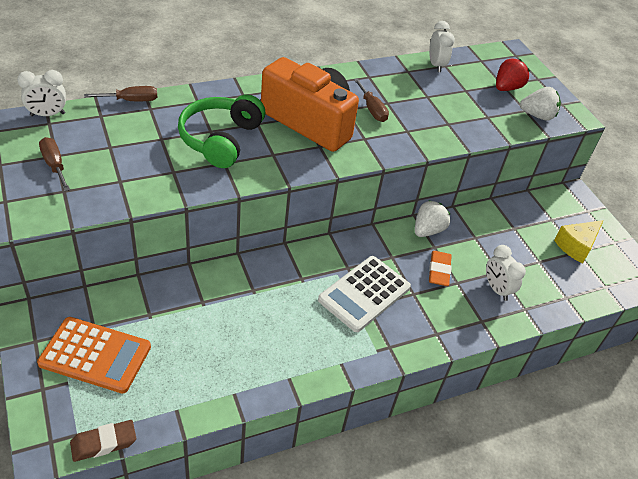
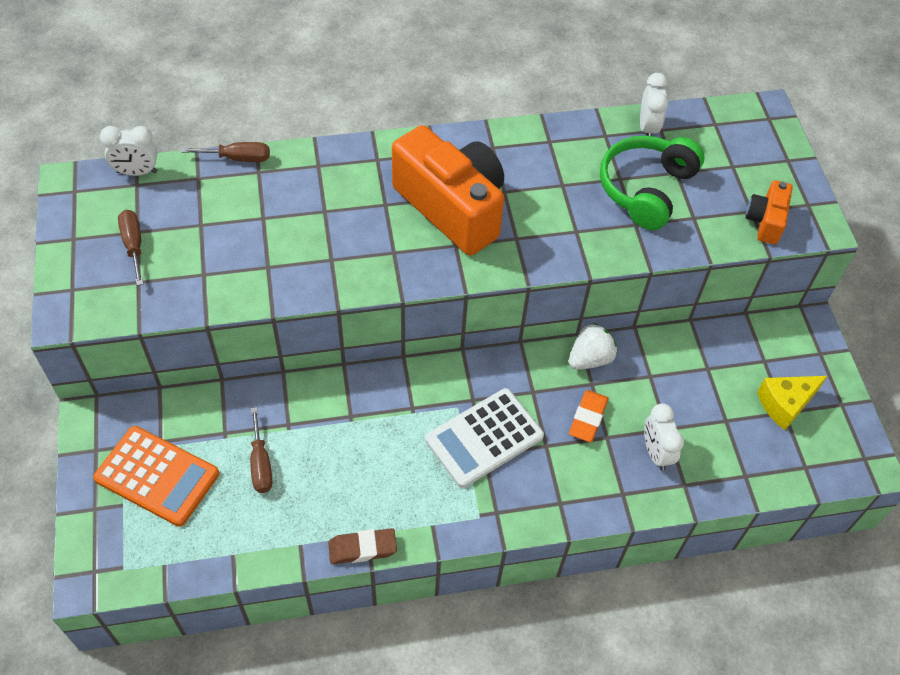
camera: 15 degrees right, 10 degrees up
(104, 443) = (149, 581): brown eraser -> brown eraser (362, 548)
(221, 139) = (334, 225): green headphones -> green headphones (646, 189)
(372, 109) = (539, 194): brown screwdriver -> brown screwdriver (261, 464)
(507, 88) = (737, 172): red strawberry -> none
(537, 115) = (765, 221): white strawberry -> orange camera

